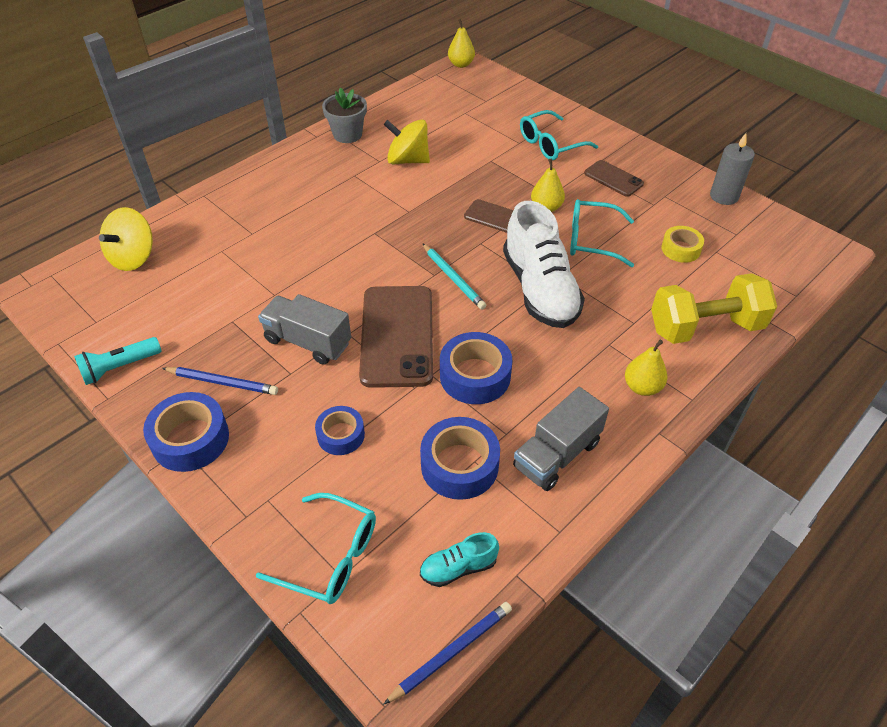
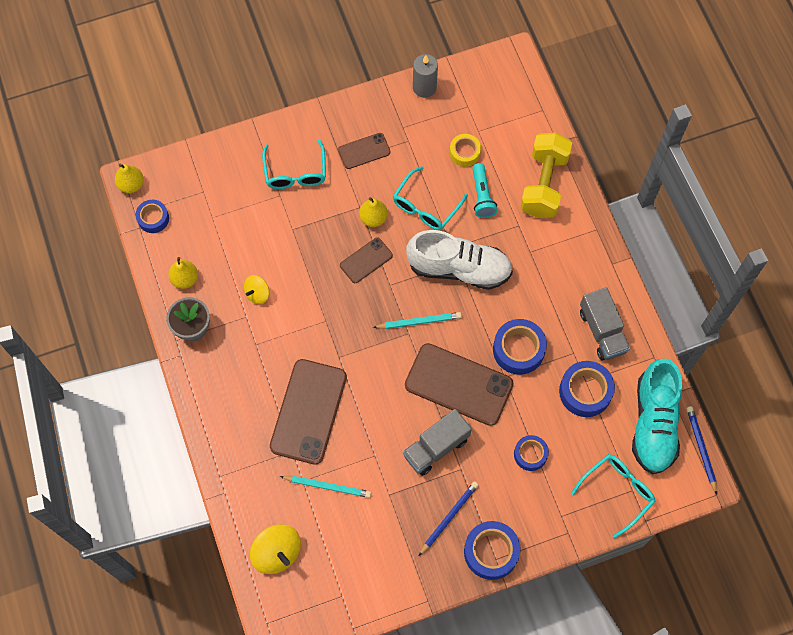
camera: 65 degrees left, 20 degrees up
(119, 368) = (401, 586): turquoise flashlight -> turquoise flashlight (482, 196)
(222, 270) = (327, 486): none -> turquoise pencil
(301, 230) = (308, 411): none -> brown phone
(407, 160) = (257, 294): yellow spinning top -> yellow spinning top, size x0.60
(438, 83) = (153, 218): none -> blue tape
(458, 567) = (654, 423): turquoise shoe -> turquoise shoe, size x2.19
(642, 387) = (574, 252): yellow pear -> yellow pear (185, 279)

